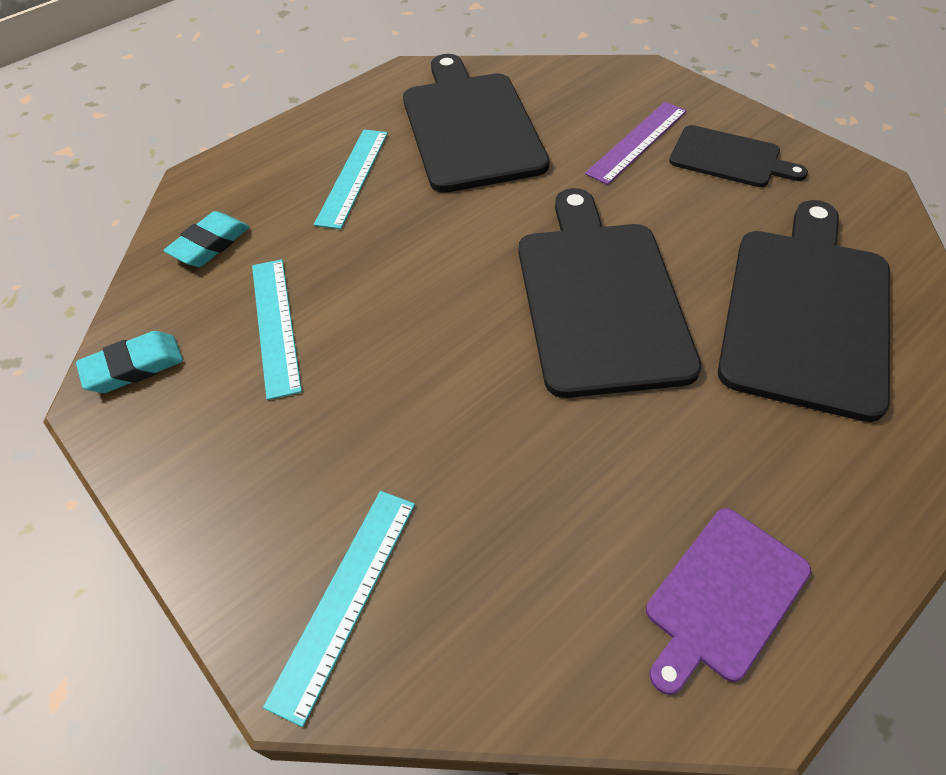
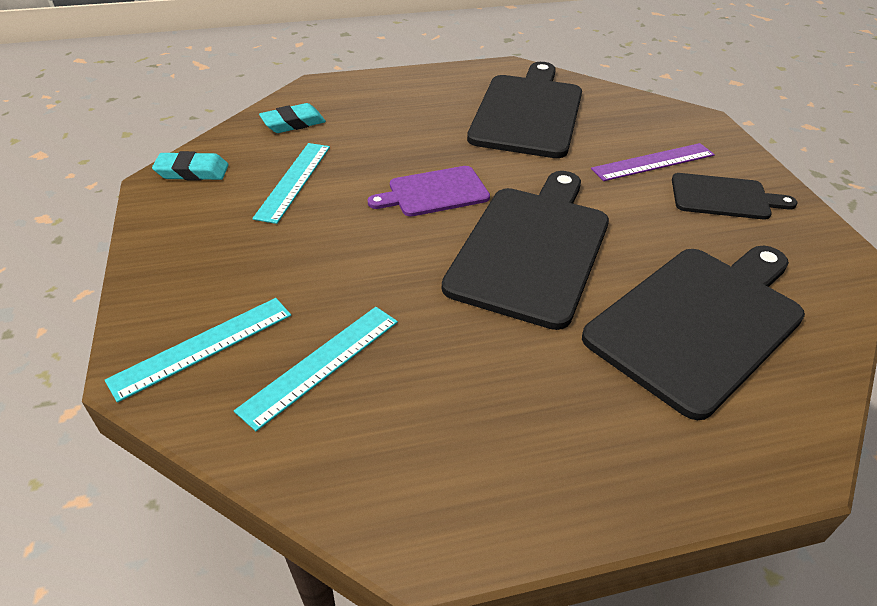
camera: 25 degrees right, 10 degrees down
(353, 177) = (417, 116): turquoise ruler -> turquoise ruler (321, 364)
(723, 596) = (457, 472): purple cutting board -> purple cutting board (434, 192)
(729, 158) = (724, 197): black cutting board -> black cutting board turned 45 degrees counterclockwise

